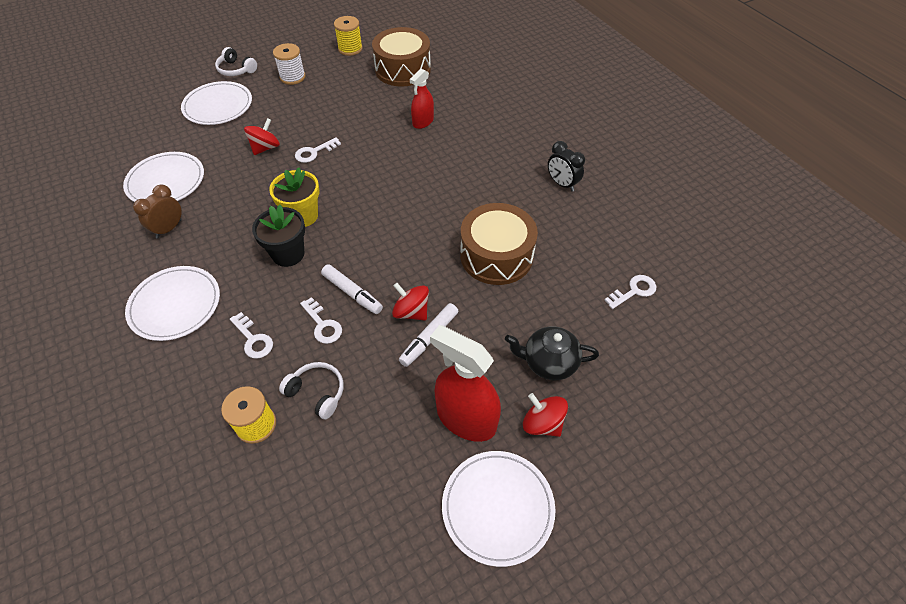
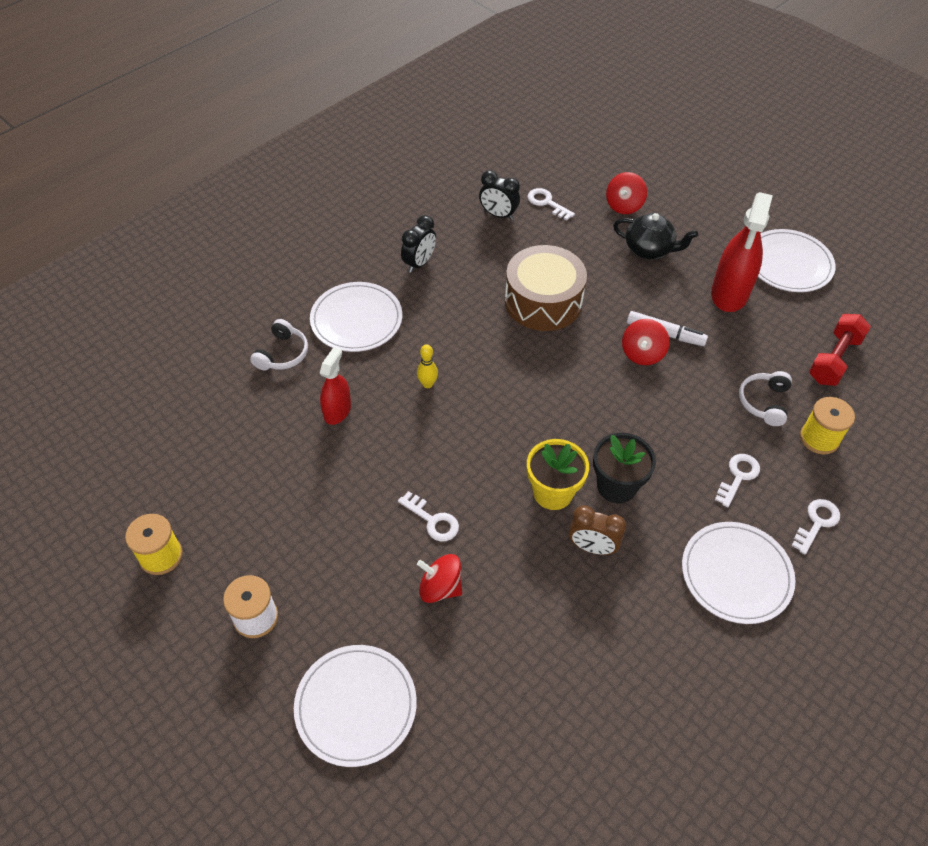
camera: 105 degrees left, 0 degrees up
(166, 181) = (550, 696): white plate -> white plate (356, 319)
(169, 229) = (632, 643): brown clock -> brown clock (592, 547)
(236, 69) = (245, 724): white headphones -> white headphones (282, 354)
(322, 324) = (691, 421): white key -> white key (816, 523)
(340, 489) = (834, 359): none -> red dumbbell
(352, 293) = (642, 408): white marker -> none
(403, 69) = (214, 465): brown drum -> none
(423, 122) = (337, 411): red spray bottle -> red spray bottle turned 90 degrees counterclockwise
(429, 168) = (427, 384): none -> yellow bowling pin
(542, 423) = (707, 247): red spinning top -> red spinning top (624, 205)
(548, 362) = (649, 250): black teapot -> black teapot turned 60 degrees counterclockwise
(619, 248) = (498, 215): none -> black clock

